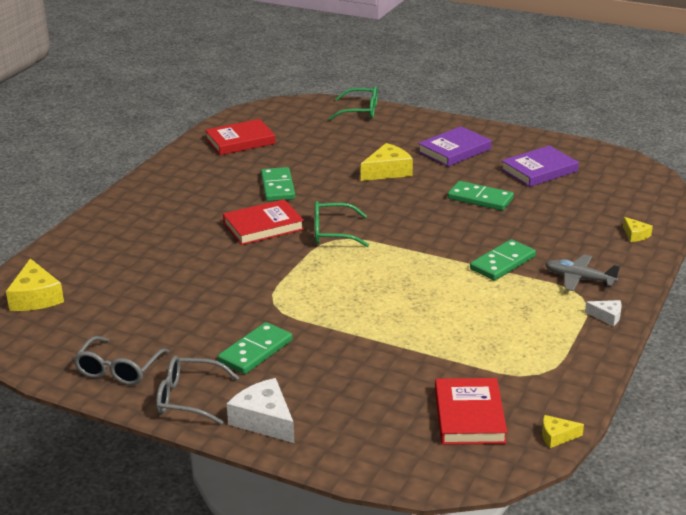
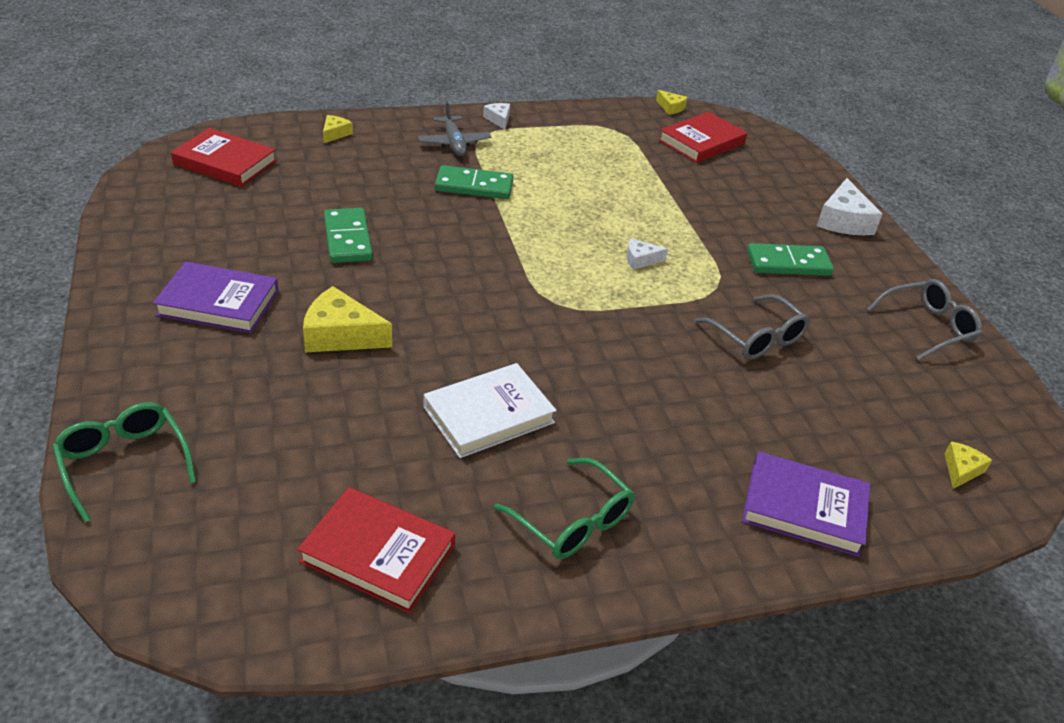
camera: 135 degrees left, 10 degrees up
(35, 297) = (961, 470): yellow cheese -> yellow cheese, size x0.54
(188, 398) = (887, 268): grey glasses -> grey glasses (757, 338)
(263, 226) = (597, 372): red book -> red book (225, 162)
(277, 187) = (489, 415): green domino -> white book
(332, 233) = (546, 311): green glasses -> green glasses (573, 521)
(338, 289) = (640, 260): none -> white cheese
(539, 170) = (227, 221): purple book -> purple book (804, 508)

